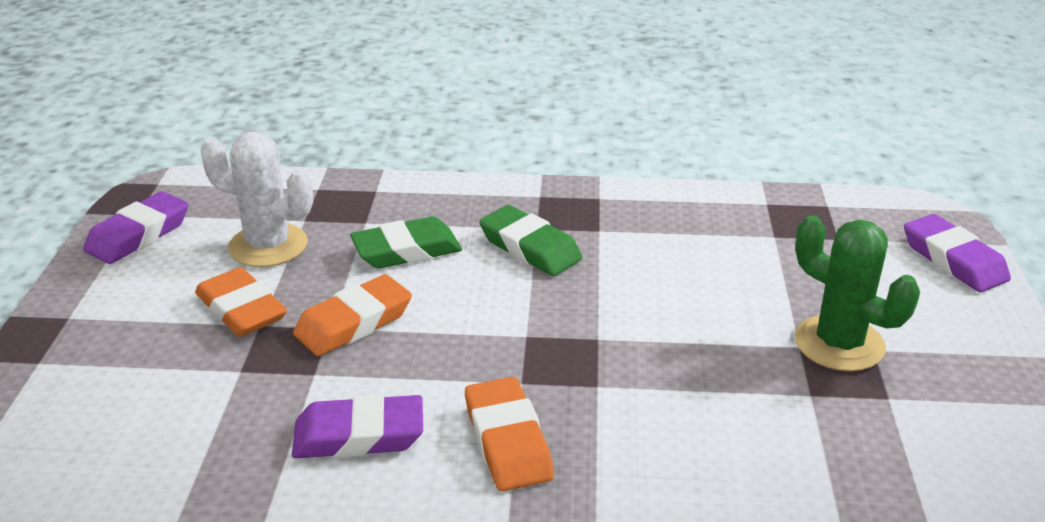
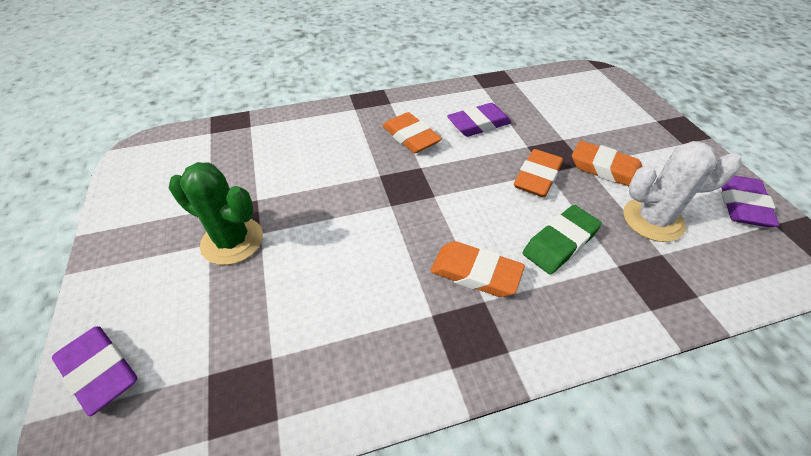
camera: 160 degrees right, 15 degrees up
(530, 248) = (475, 273): green eraser -> orange eraser

